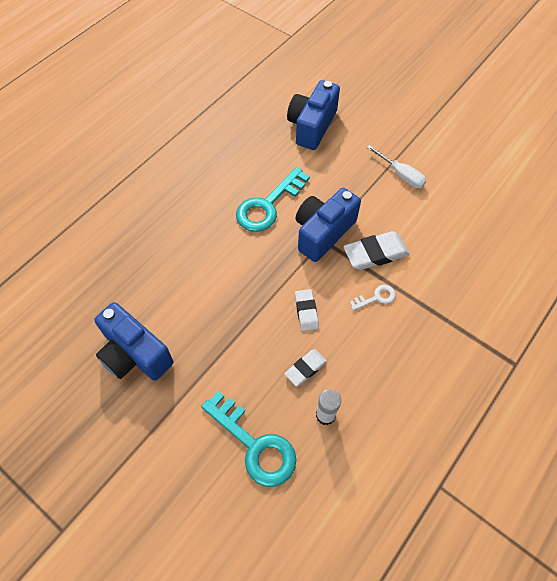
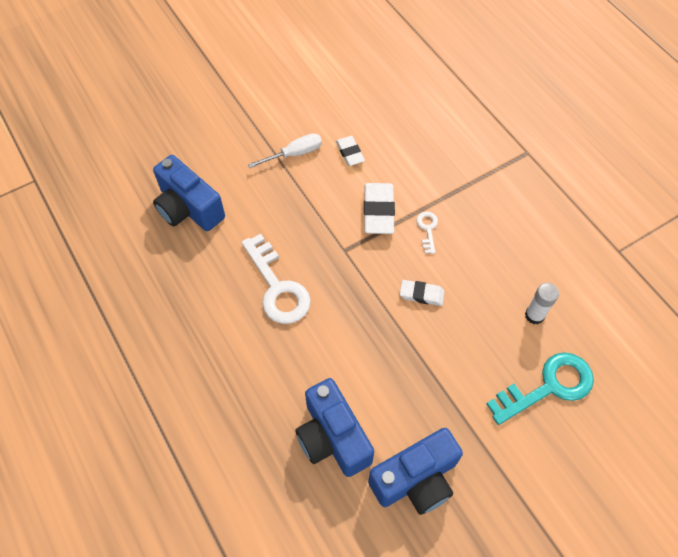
camera: 70 degrees left, 0 degrees up
(268, 205) = (277, 287): turquoise key -> white key
(305, 368) = (483, 316): white eraser -> white eraser (350, 153)
(323, 232) = (335, 247): blue camera -> blue camera (332, 437)

